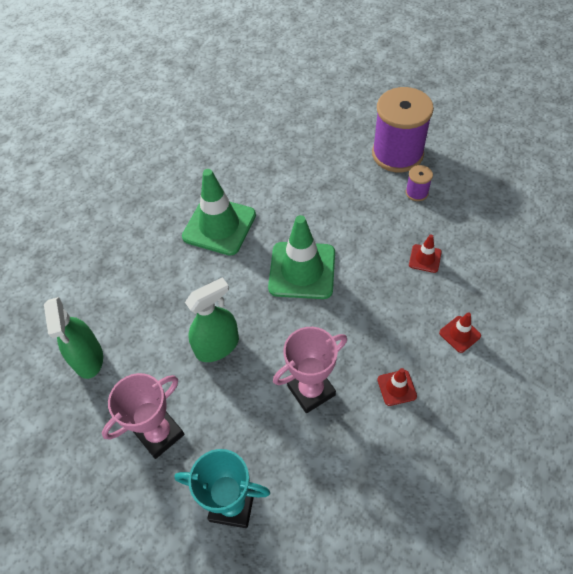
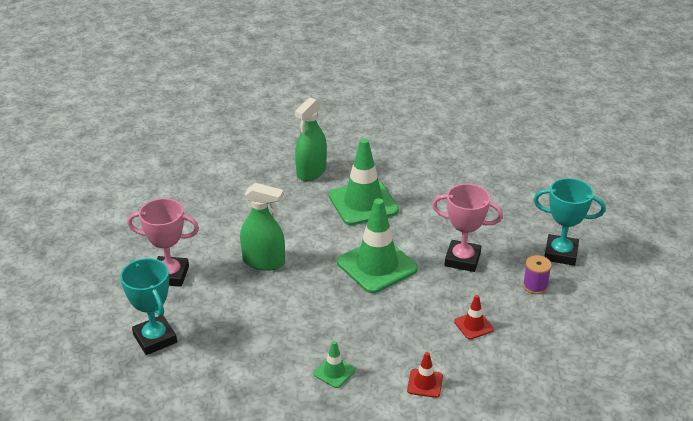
camera: 45 degrees right, 20 degrees down
(88, 358) = (189, 211): green spray bottle -> green spray bottle (311, 172)
(311, 390) = (281, 328): pink trophy -> pink trophy (462, 259)
(396, 388) = (334, 372): red traffic cone -> green traffic cone
(397, 154) = (560, 253): purple spool -> turquoise trophy

